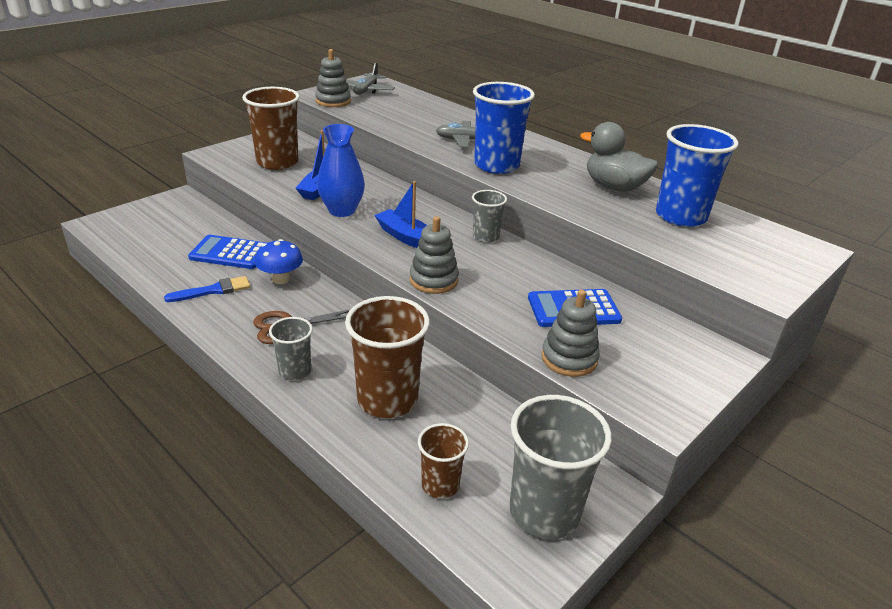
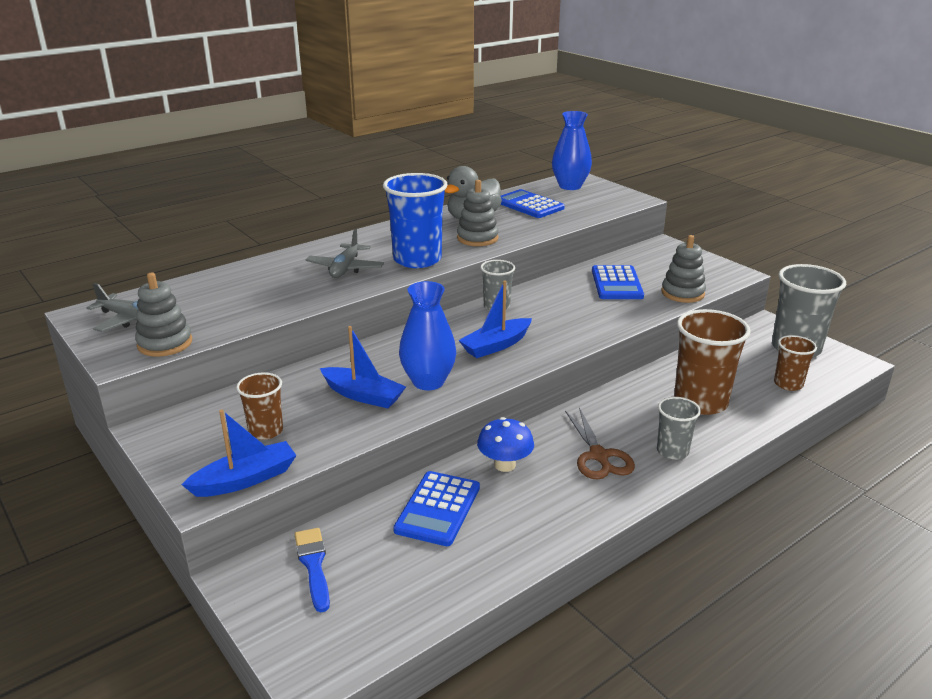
camera: 80 degrees left, 5 degrees down
(213, 290) = (529, 516): blue brush -> blue brush (313, 565)
(225, 162) = (245, 479): none -> blue boat
(277, 162) = (266, 431): brown cup -> brown cup, size x0.55
(433, 280) = (578, 337): grey stacking toy -> grey stacking toy (477, 238)
(680, 216) = (529, 205): blue cup -> blue calculator
(773, 243) = (570, 186): none -> blue vase

